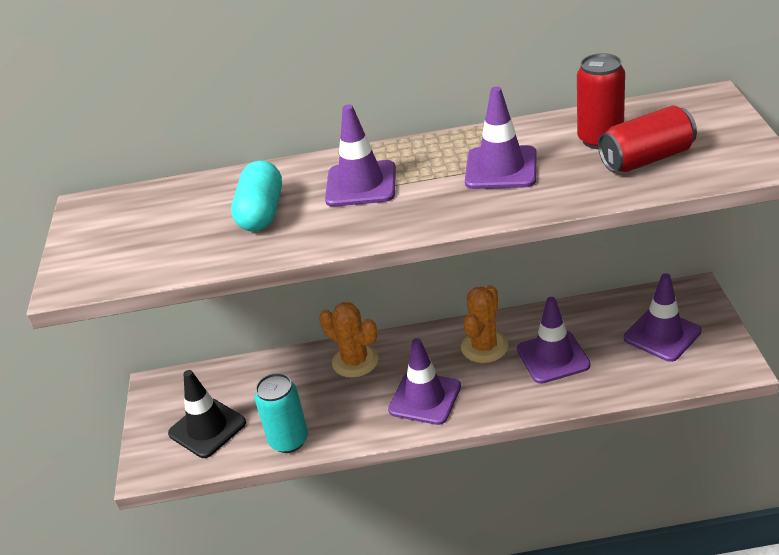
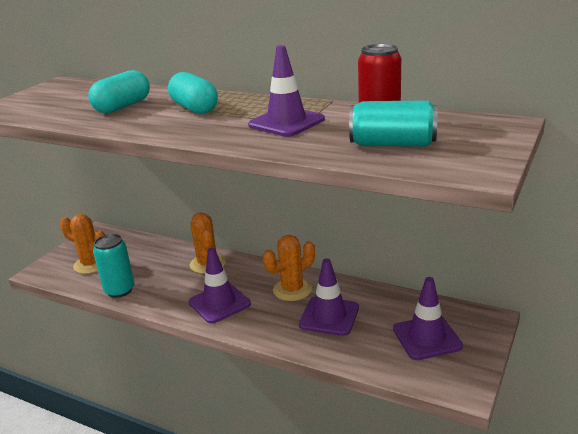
camera: 30 degrees right, 10 degrees down
(207, 428) = (91, 264): black traffic cone -> orange cactus
(361, 184) = (194, 108): purple traffic cone -> turquoise capsule
(646, 159) = (393, 144): red can -> turquoise can

